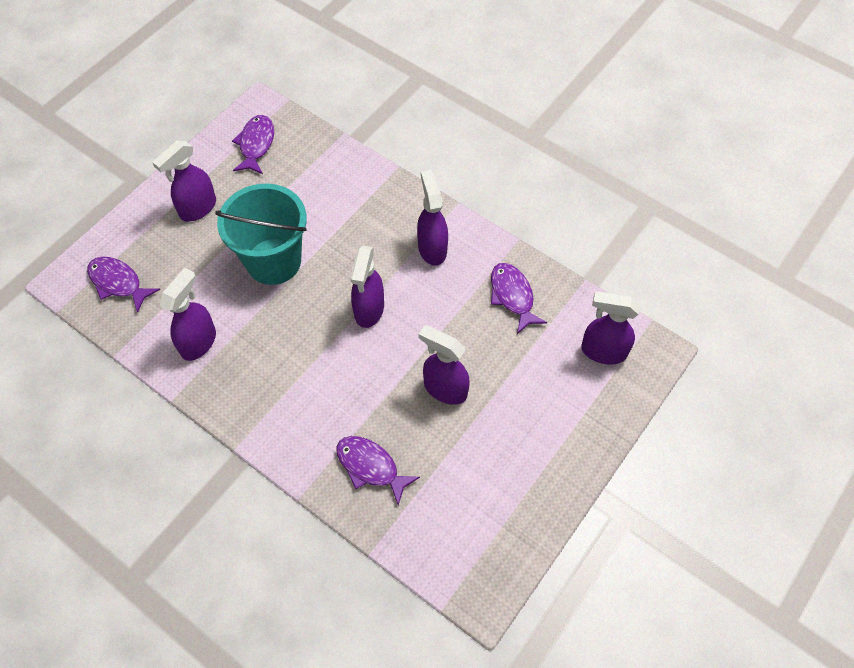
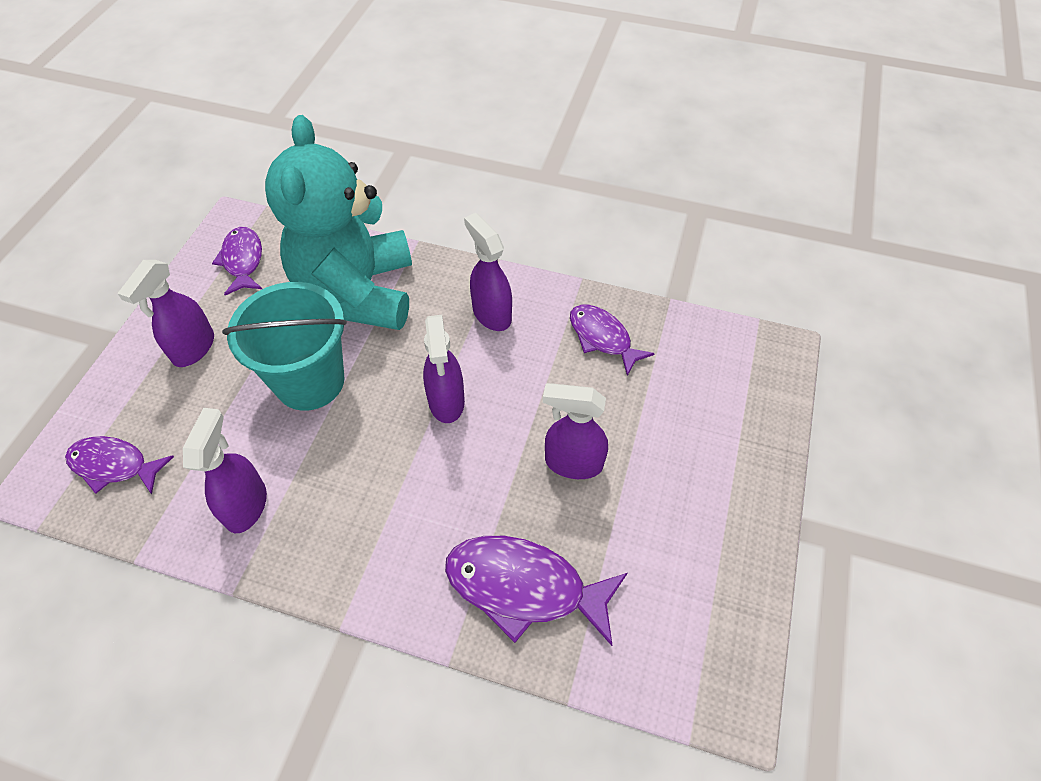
camera: 20 degrees left, 5 degrees down
(334, 198) = (357, 292): none -> turquoise teddy bear
(370, 467) = (524, 587): purple fish -> purple fish, size x1.54
(603, 351) = (726, 366): purple spray bottle -> none

